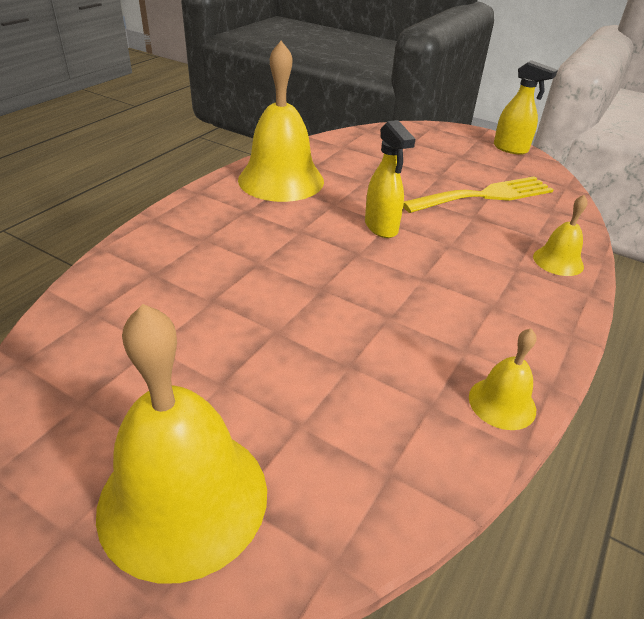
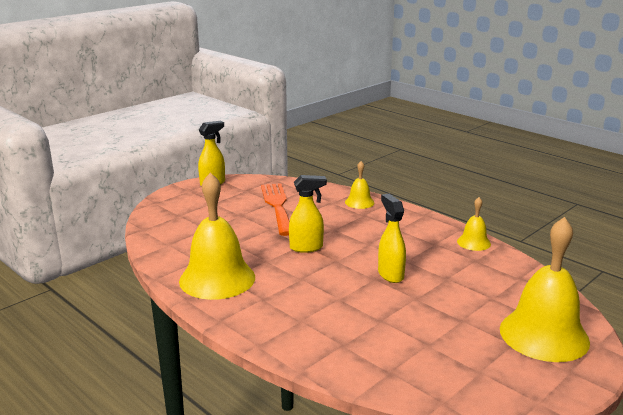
camera: 75 degrees left, 15 degrees down
(337, 303) = (390, 274): none -> yellow spray bottle
(485, 196) = (277, 206): yellow fork -> orange fork

